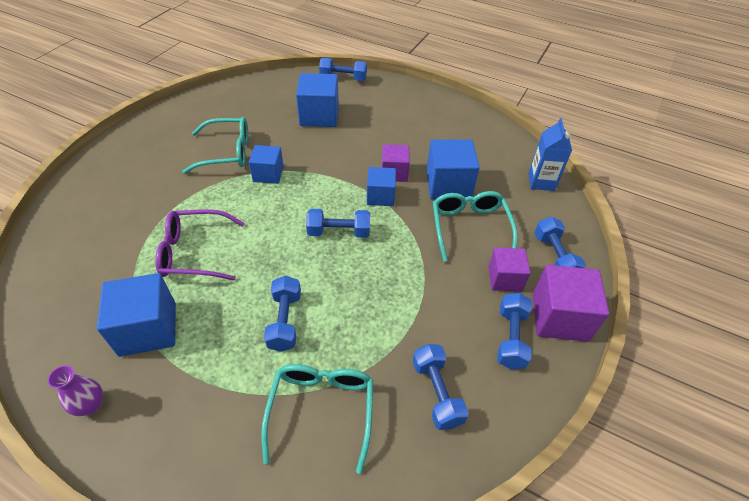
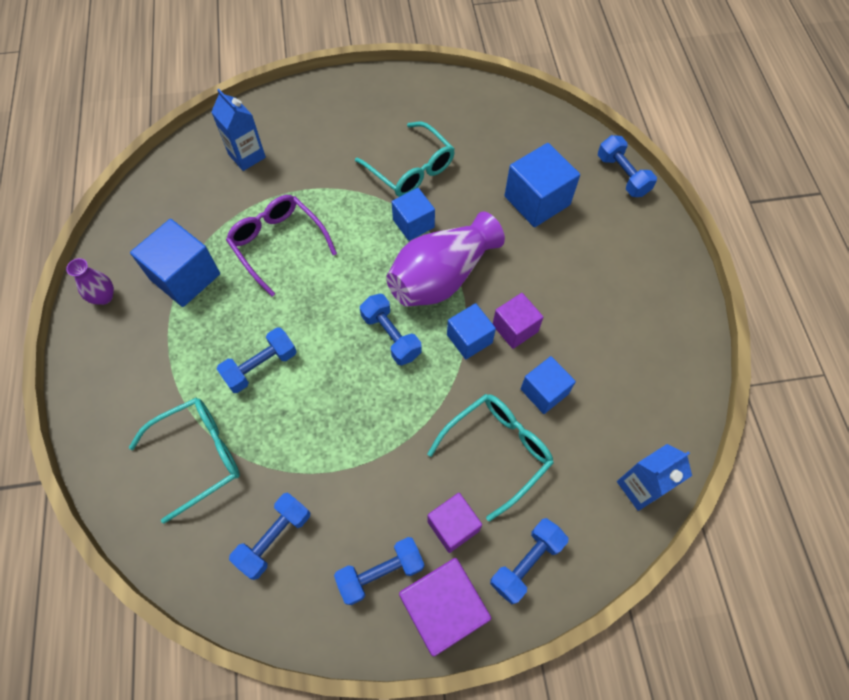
camera: 55 degrees right, 15 degrees up
(94, 228) = (247, 156): none -> blue carton
(323, 183) = (441, 277): none -> purple vase
(448, 185) = (544, 391): blue cube -> blue cube, size x0.63

